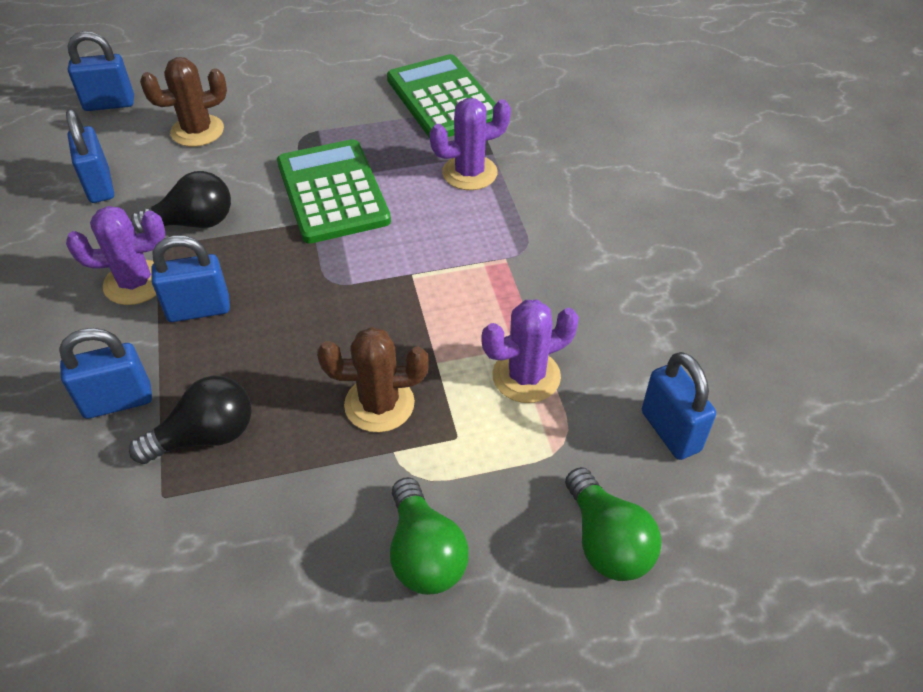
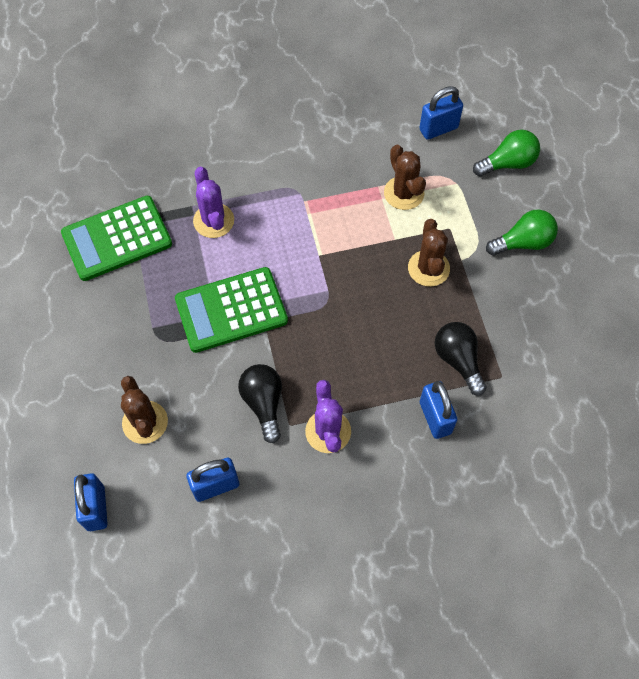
camera: 90 degrees left, 15 degrees up
(199, 310) = (354, 383): blue padlock -> none
(526, 376) = (404, 193): purple cactus -> brown cactus

